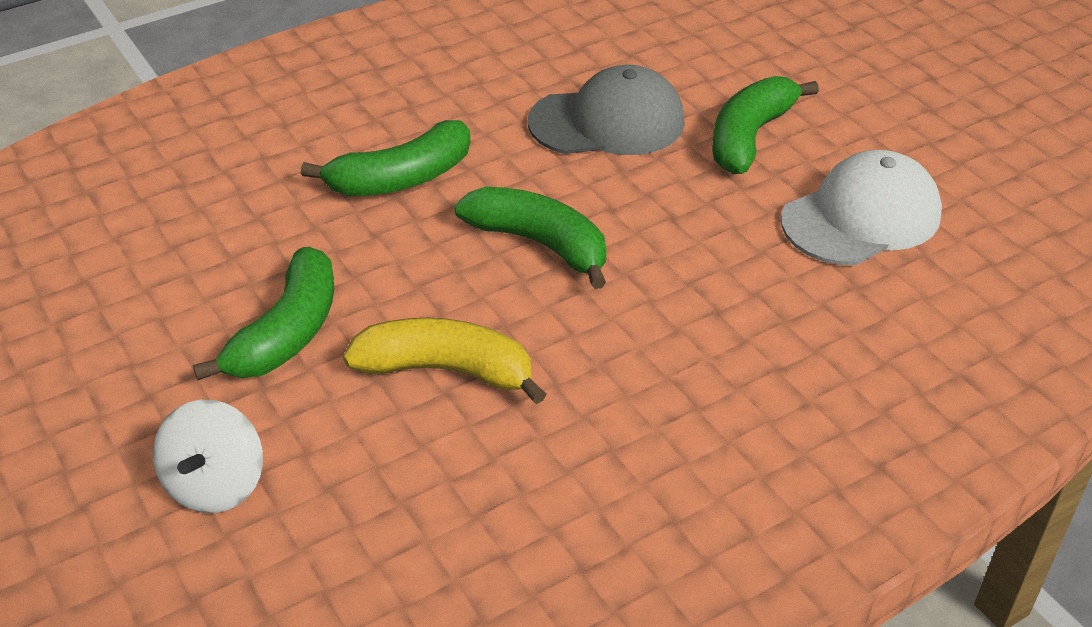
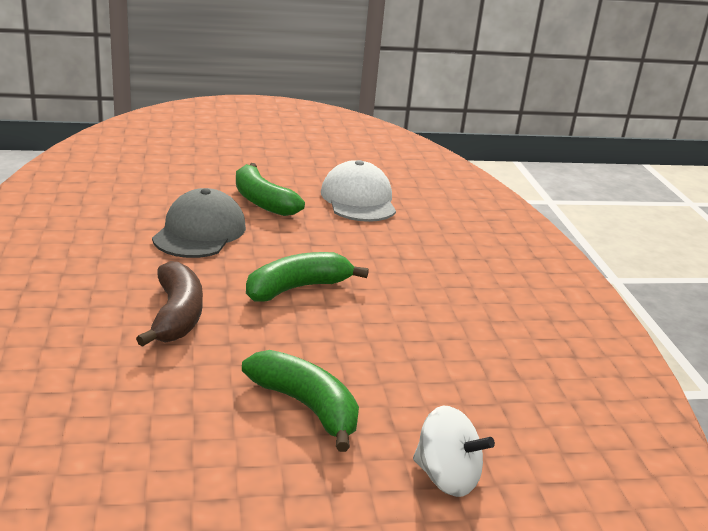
camera: 70 degrees left, 15 degrees down
(401, 178) = (176, 315): green banana -> brown banana
(446, 370) = (391, 353): yellow banana -> none

